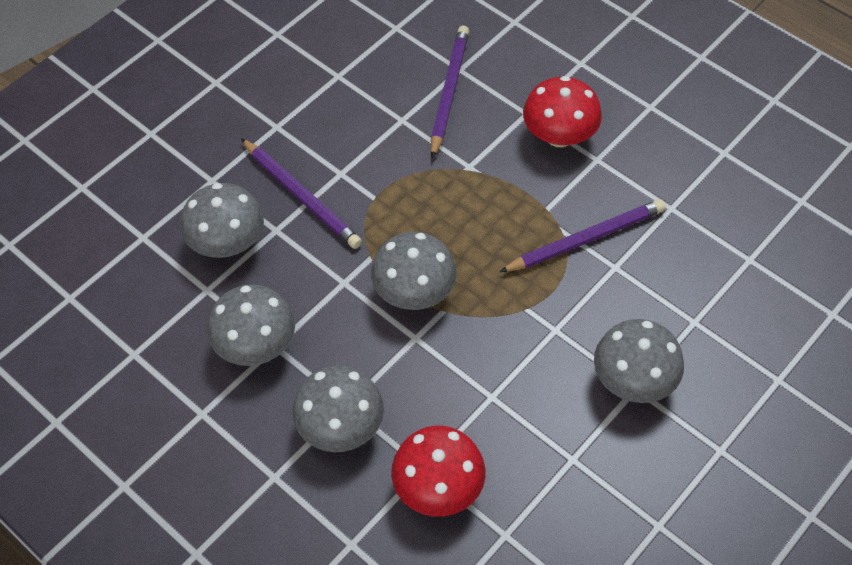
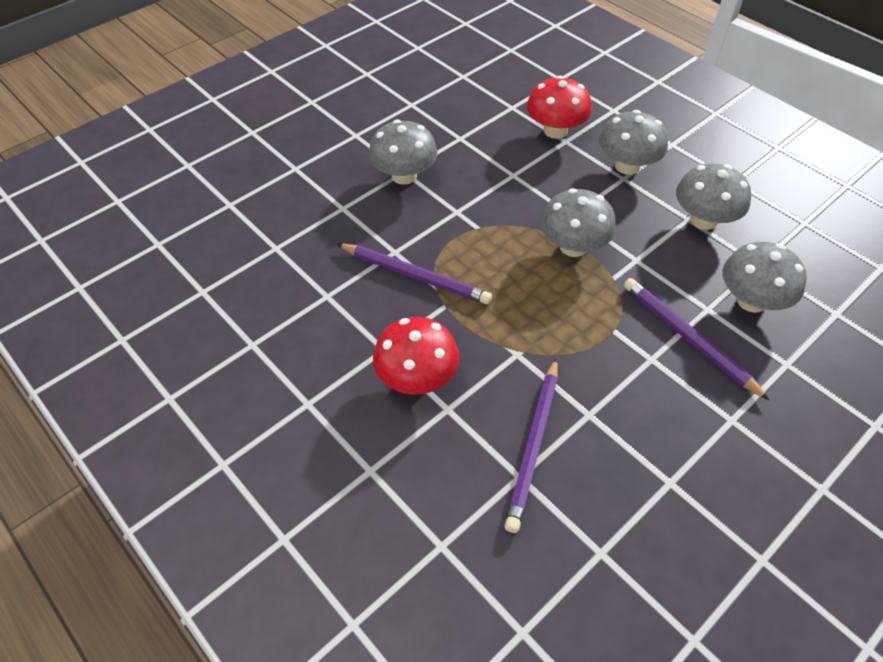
camera: 175 degrees left, 5 degrees down
(585, 239) = (415, 275): purple pencil -> purple pencil turned 135 degrees counterclockwise

